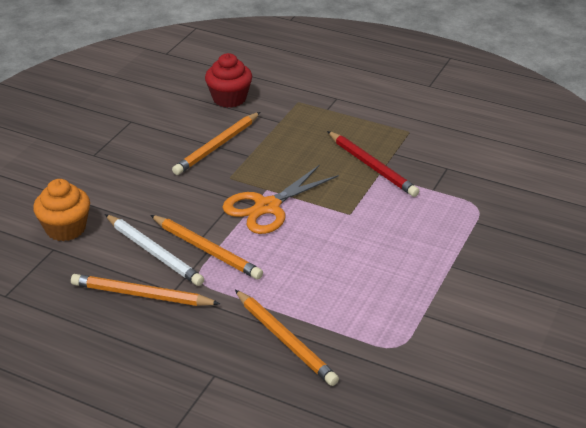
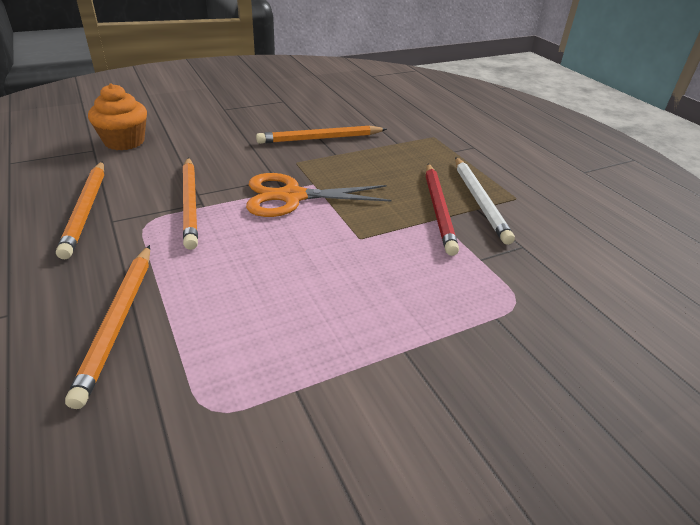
camera: 35 degrees right, 0 degrees up
(141, 294) = (85, 210): orange pencil -> orange pencil turned 150 degrees counterclockwise
(154, 253) = (149, 186): white pencil -> white pencil (479, 201)
(229, 98) = (378, 114): red cupcake -> none

